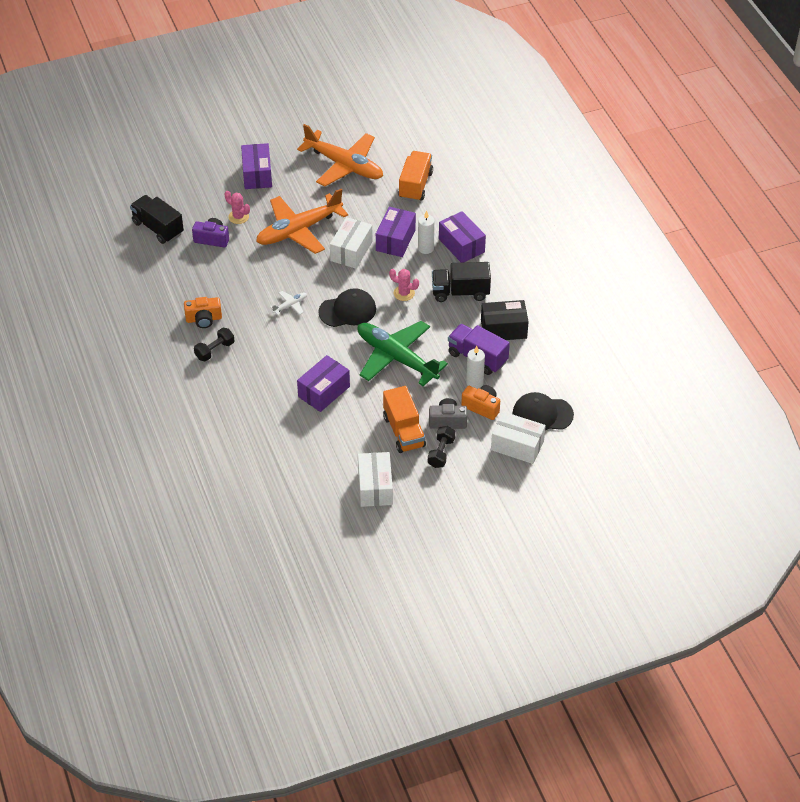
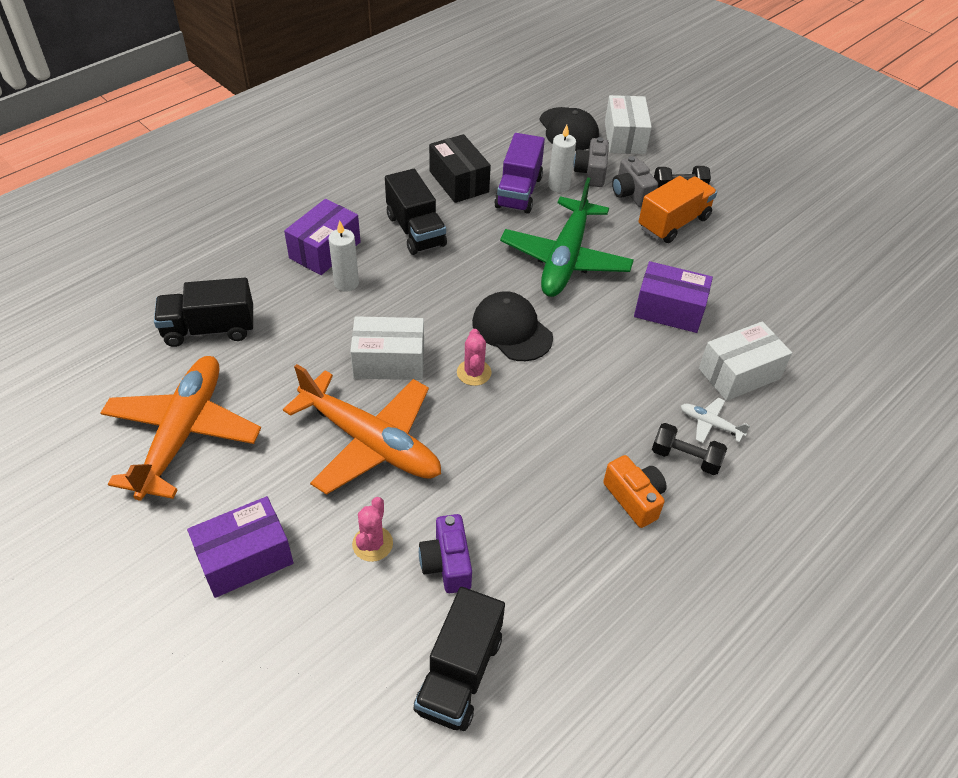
camera: 115 degrees left, 0 degrees up
(290, 305) = (540, 397): white plane -> white plane (710, 424)
(375, 487) = (769, 225): white box -> white box (739, 374)
(395, 240) = (343, 319): purple box -> none
(404, 293) = (446, 282): pink cactus -> pink cactus (474, 372)
(415, 185) = (209, 329): orange truck -> black truck
(482, 407) = (591, 173): orange camera -> grey camera

